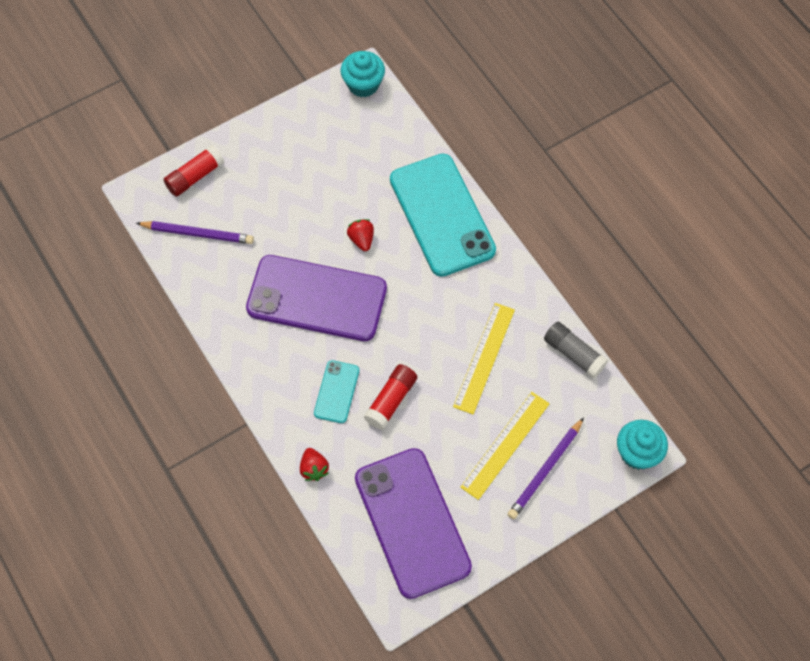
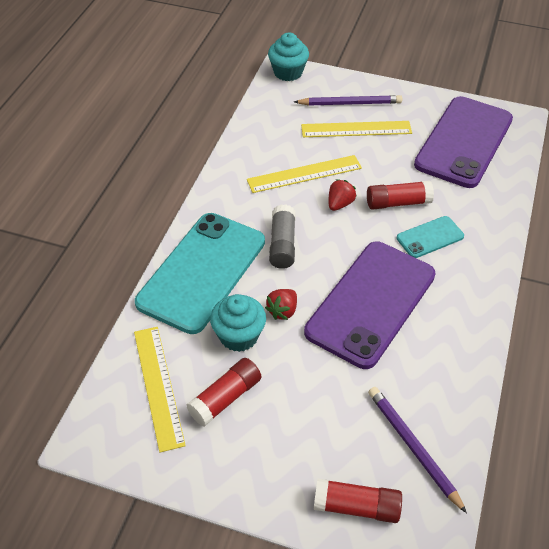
camera: 130 degrees left, 15 degrees down
(314, 469) = (498, 212): red strawberry -> red strawberry (340, 204)
(316, 299) = (371, 303): purple phone -> purple phone turned 60 degrees clockwise
(326, 161) = (225, 398): none -> red glue stick
(363, 84) = (99, 433): turquoise cupcake -> turquoise cupcake (239, 336)
(368, 132) = (158, 386): none -> yellow ruler
(574, 354) = (248, 132): grey glue stick -> grey glue stick (282, 244)

